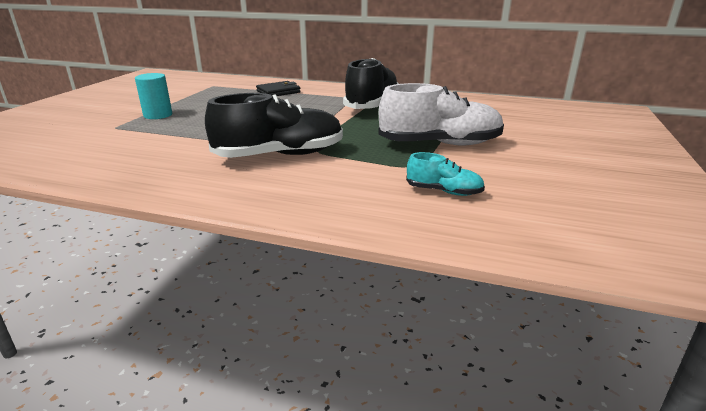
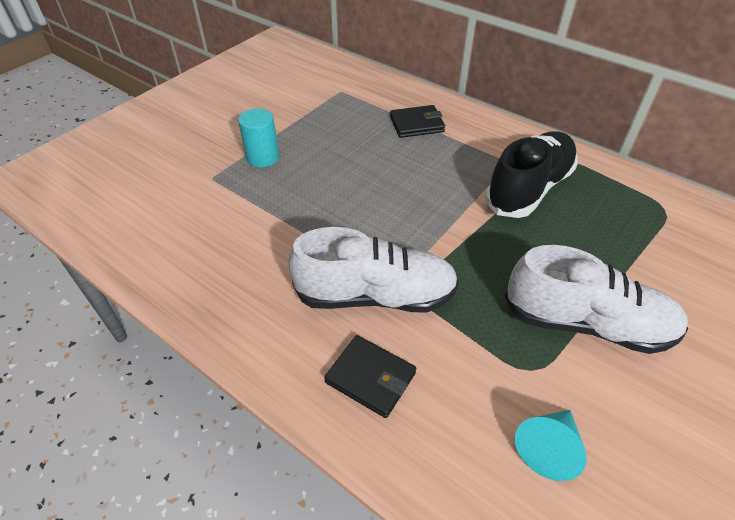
camera: 20 degrees right, 20 degrees up
(280, 155) = (375, 295): black shoe -> white shoe
(294, 187) = (370, 377): none -> black wallet
(444, 191) = (548, 448): turquoise shoe -> turquoise cone

